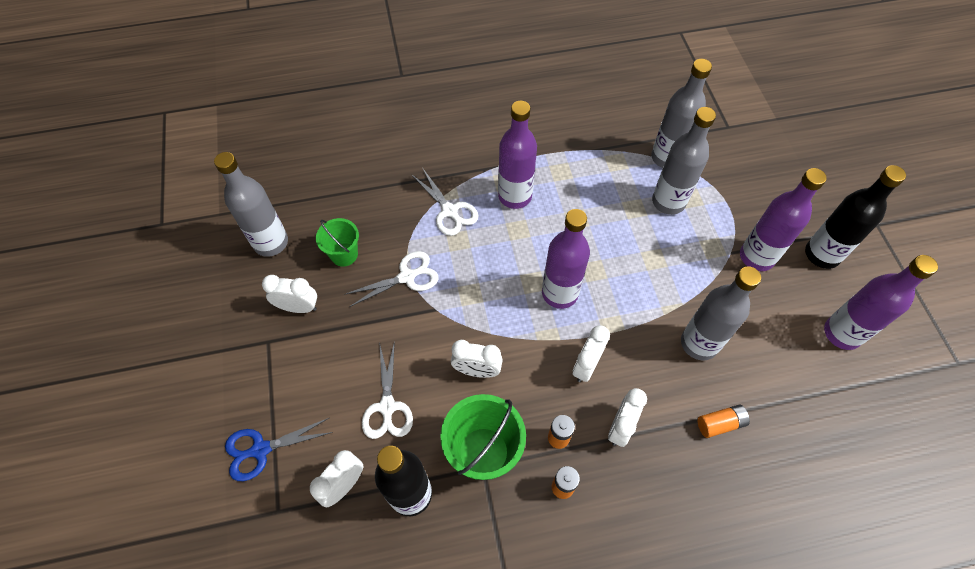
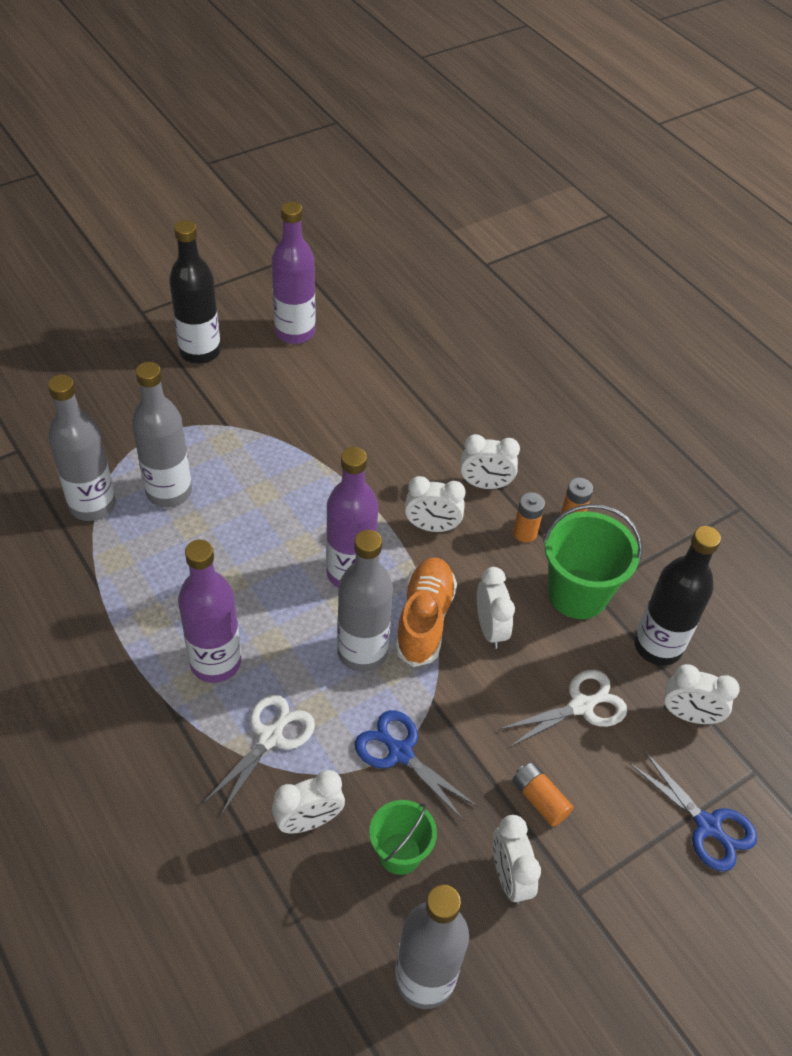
camera: 115 degrees left, 10 degrees down
(387, 215) = (308, 821): none -> white clock
(407, 277) = (400, 753): white scissors -> blue scissors
(501, 328) = (424, 620): none -> orange shoe
(699, 343) = (358, 437): grey bottle -> grey bottle (362, 652)
(720, 424) = (439, 410): orange battery -> orange battery (539, 799)
(756, 257) = (224, 403): purple bottle -> none

